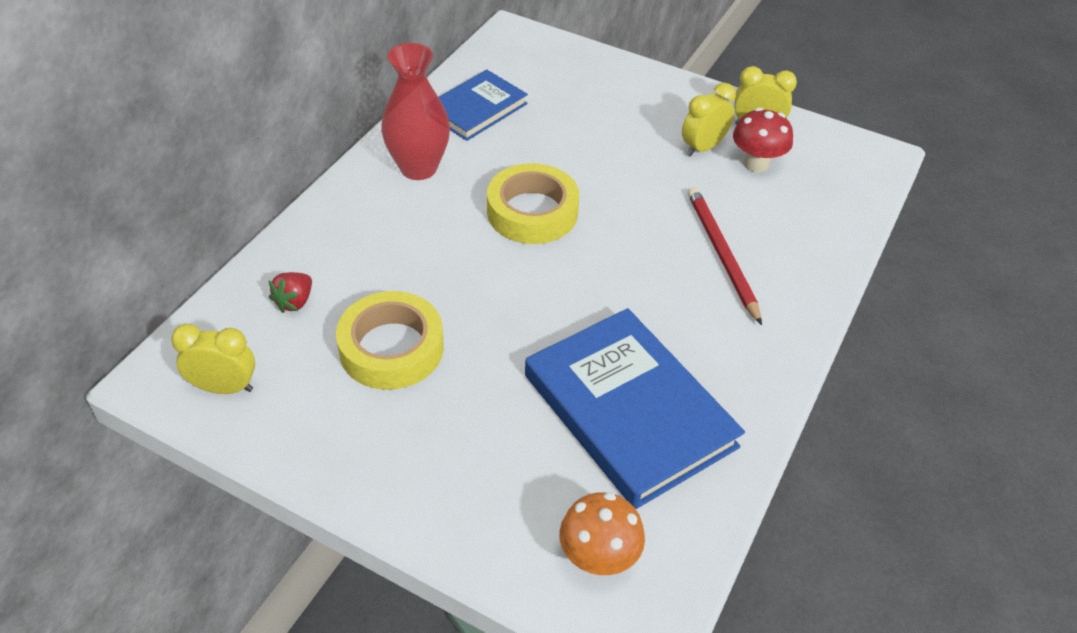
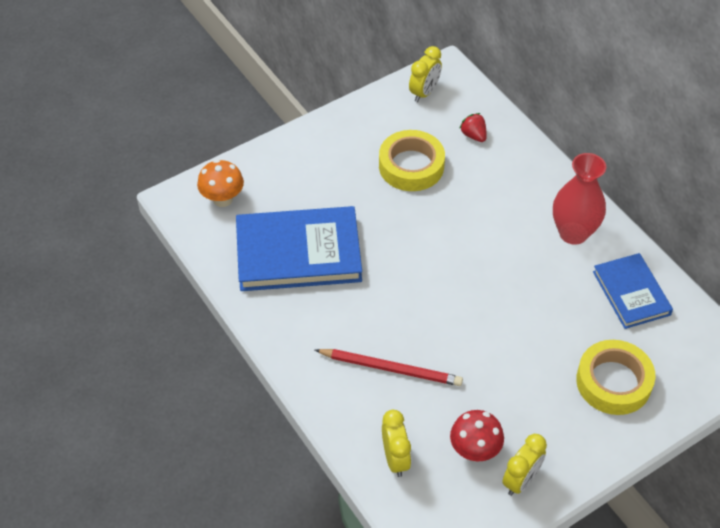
camera: 120 degrees right, 5 degrees up
(532, 212) = (493, 278): yellow tape -> yellow tape (613, 382)
(703, 148) = (512, 423): yellow clock -> yellow clock (395, 459)

